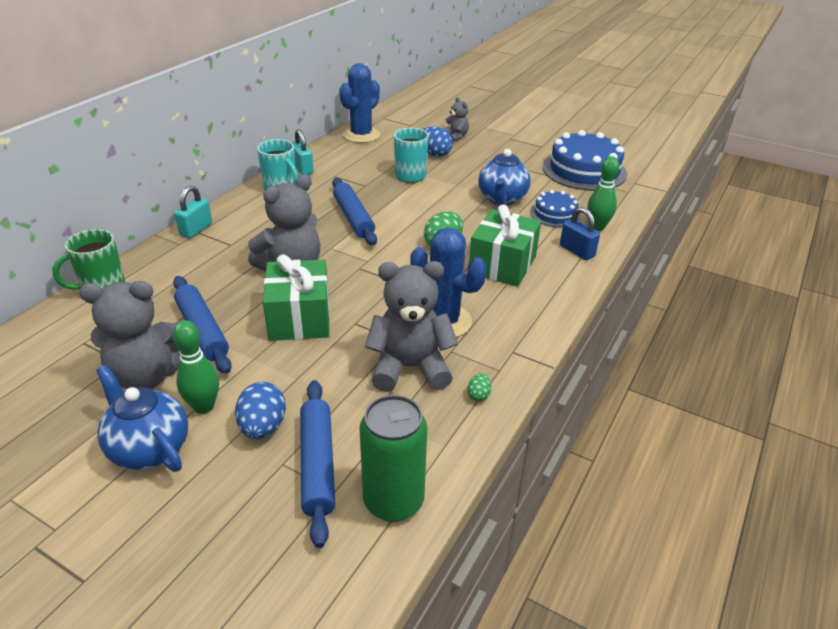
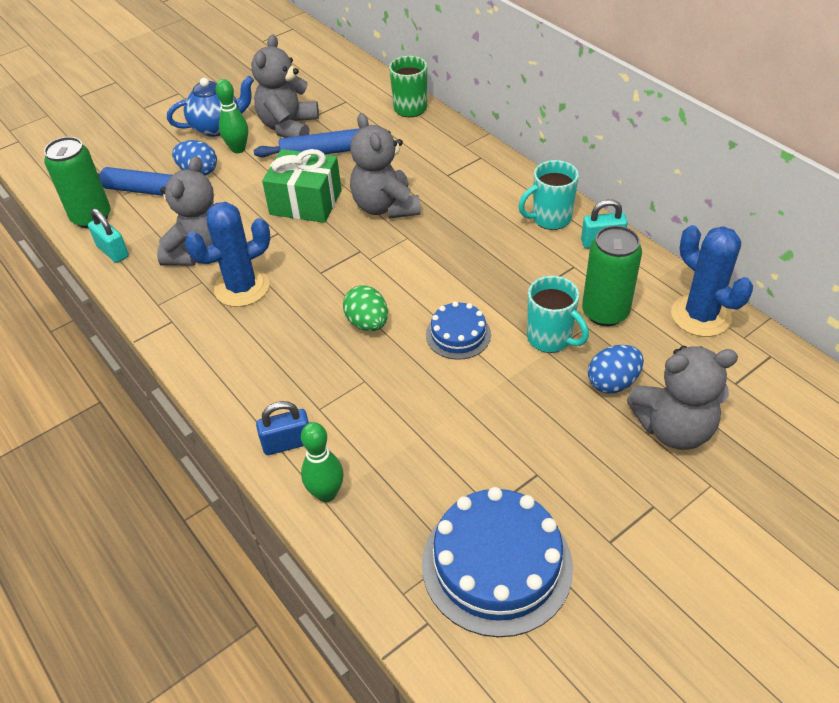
camera: 115 degrees right, 10 degrees up
(196, 229) = (486, 156): turquoise padlock -> turquoise padlock (113, 251)
(353, 218) = (460, 264): blue rolling pin -> none
(375, 161) = (605, 312): none -> green can
(455, 137) = (674, 428): grey teddy bear -> grey teddy bear, size x1.92
(478, 395) = (141, 283): green egg -> none
(502, 199) = (446, 415): blue teapot -> none
(502, 265) = (301, 361): green gift -> none
(555, 214) = (381, 459): blue cake -> blue cake (458, 334)

